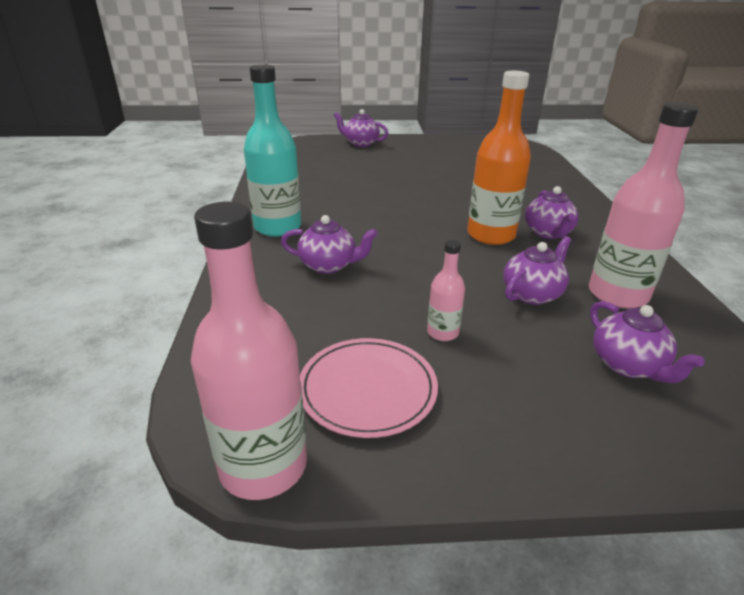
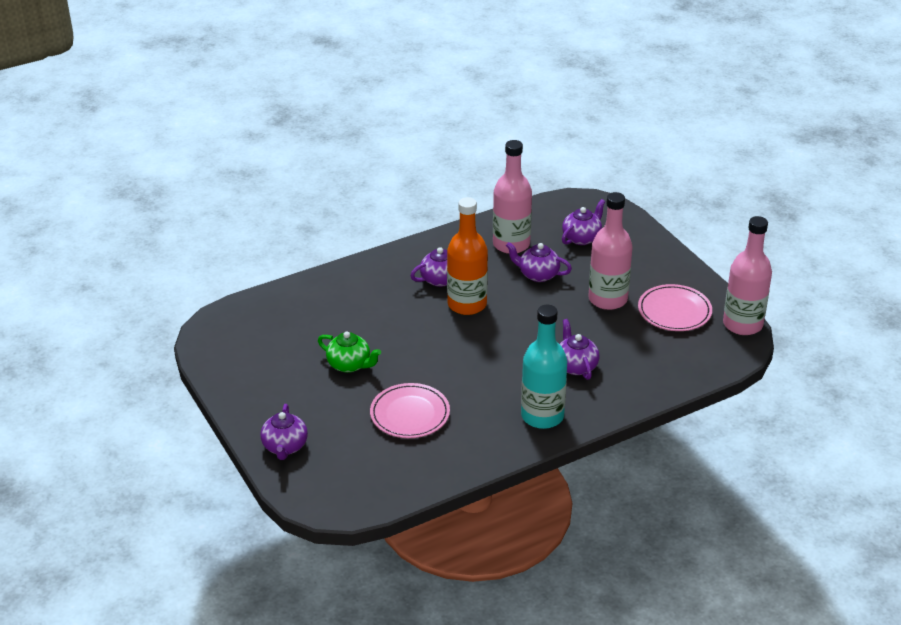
camera: 115 degrees left, 5 degrees up
(349, 180) = (410, 414): none -> pink plate
(433, 173) = (349, 365): none -> green teapot
(442, 332) = (607, 299): pink bottle -> pink bottle, size x2.02

